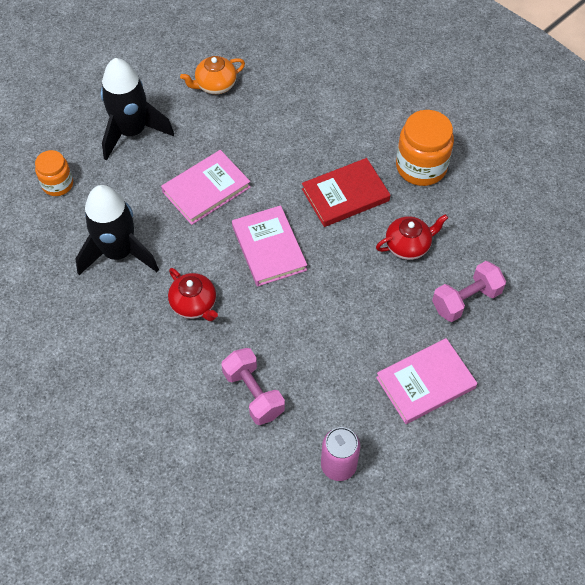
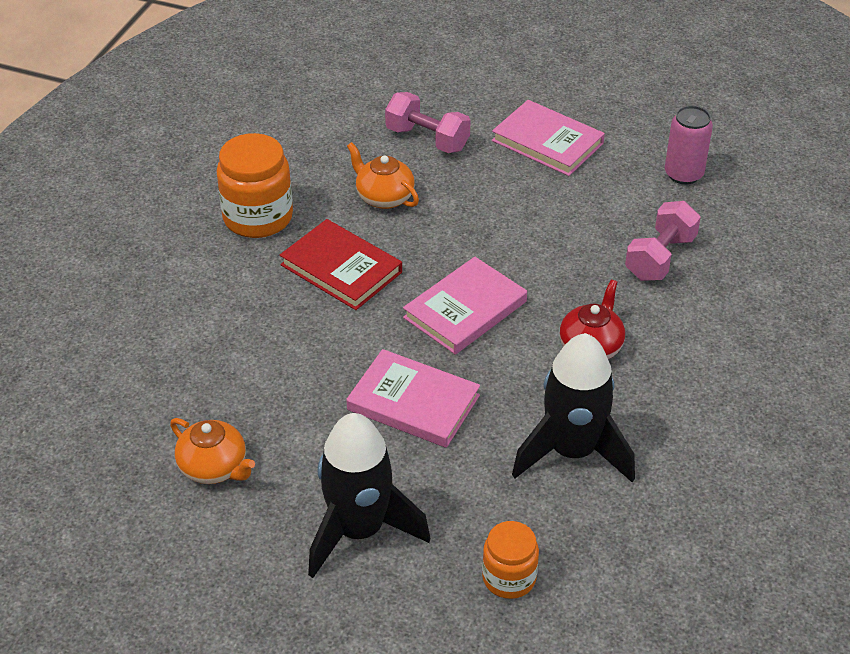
camera: 115 degrees left, 15 degrees down
(408, 245) = (384, 197): red teapot -> orange teapot

